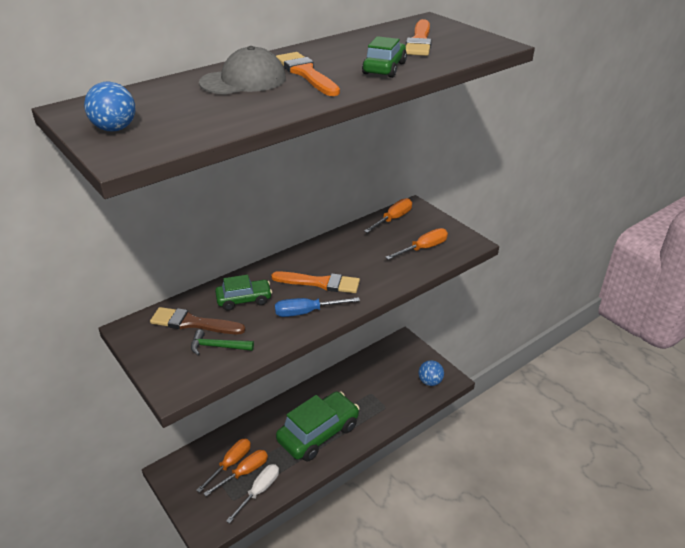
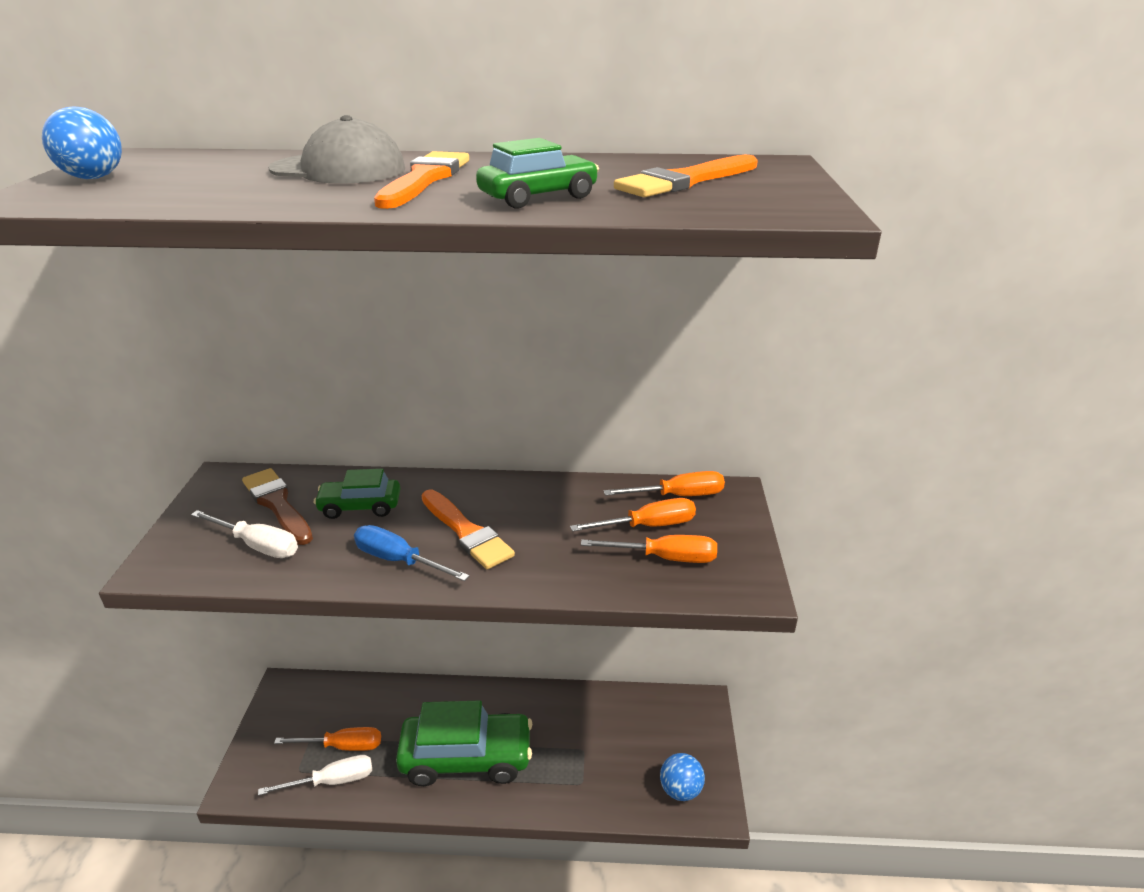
camera: 40 degrees right, 5 degrees down
(218, 346) = (257, 545): green hammer -> white screwdriver
(230, 463) = (343, 724): orange screwdriver -> orange screwdriver (648, 526)
(244, 300) = (360, 506): green car -> green car turned 150 degrees clockwise

